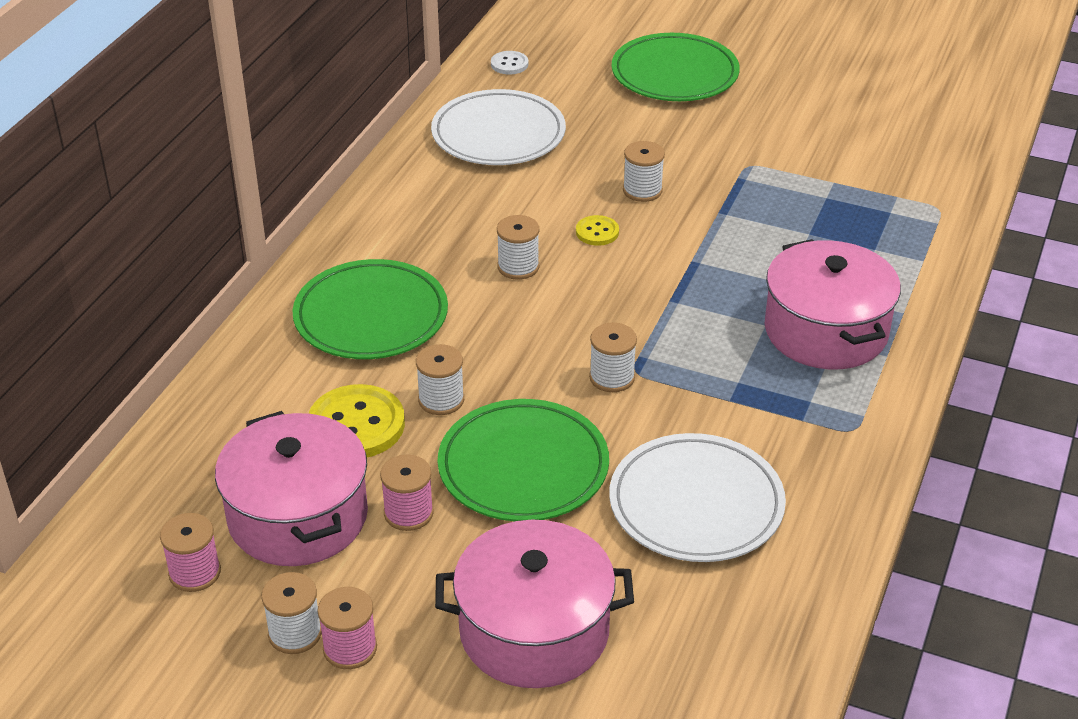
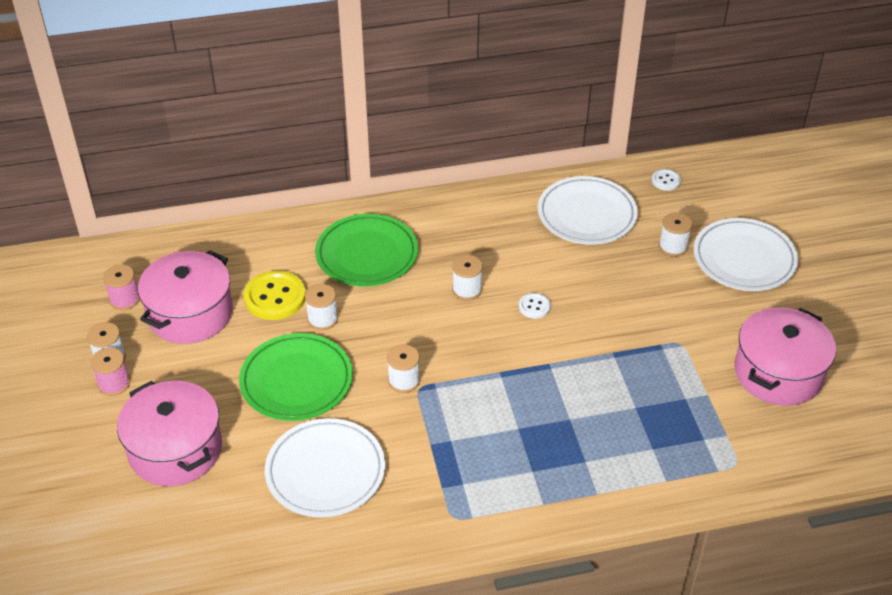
camera: 55 degrees right, 5 degrees up
(408, 513) = (224, 354): pink spool -> none
(597, 232) = (534, 306): yellow button -> white button
(642, 190) = (598, 306): white spool -> white spool (673, 247)
(674, 74) = (744, 259): green plate -> white plate
(825, 331) = (539, 461): pink pot -> pink pot (778, 373)

